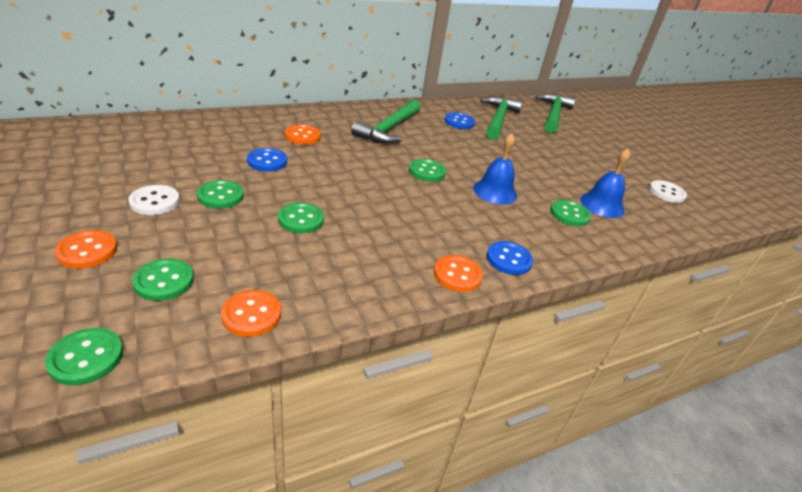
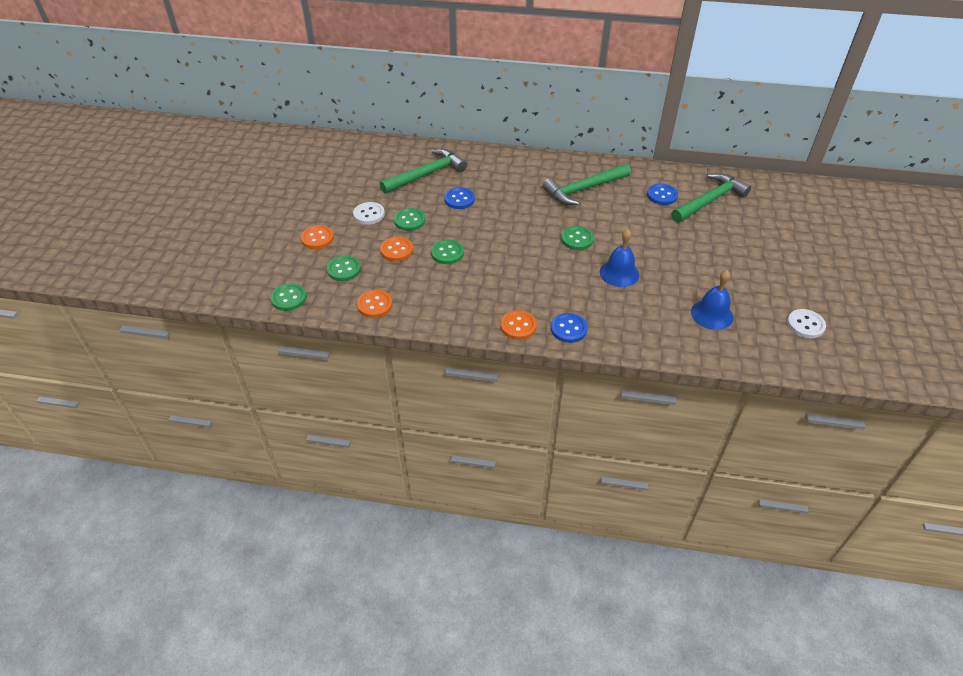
camera: 40 degrees right, 10 degrees up
(302, 136) = (503, 181): orange button -> orange button (396, 250)
(553, 115) = (786, 208): green hammer -> green hammer (427, 174)
(569, 214) = (666, 312): green button -> none

